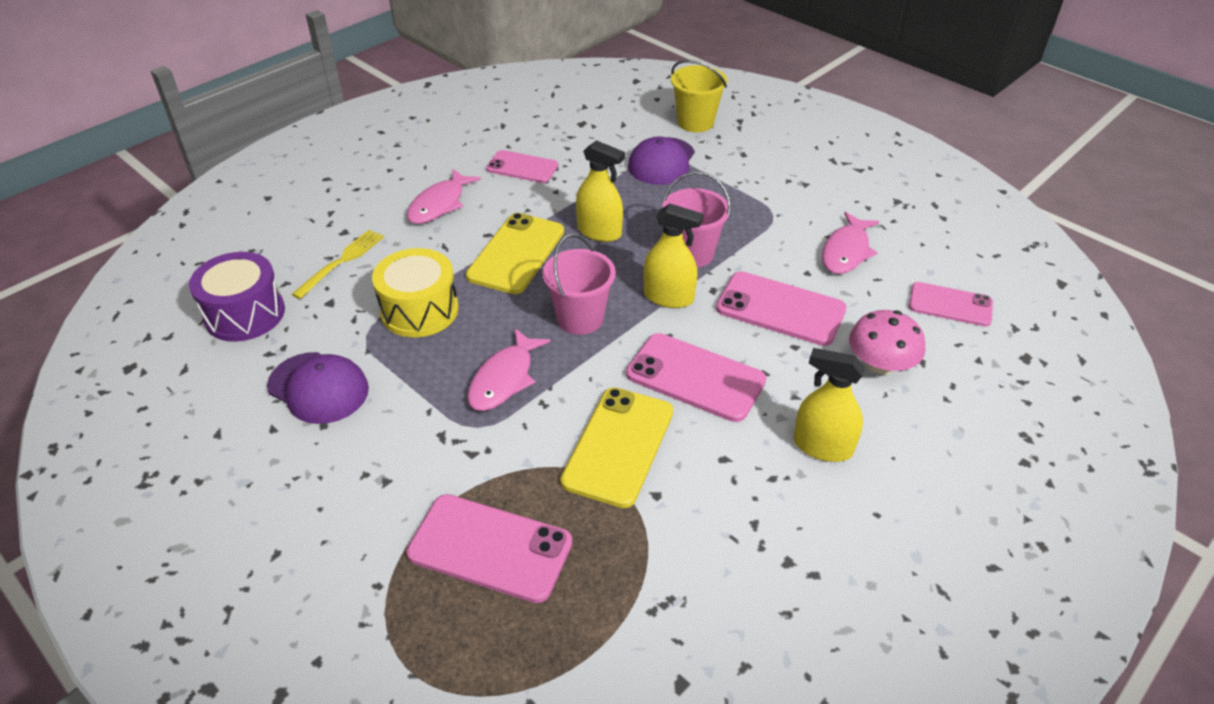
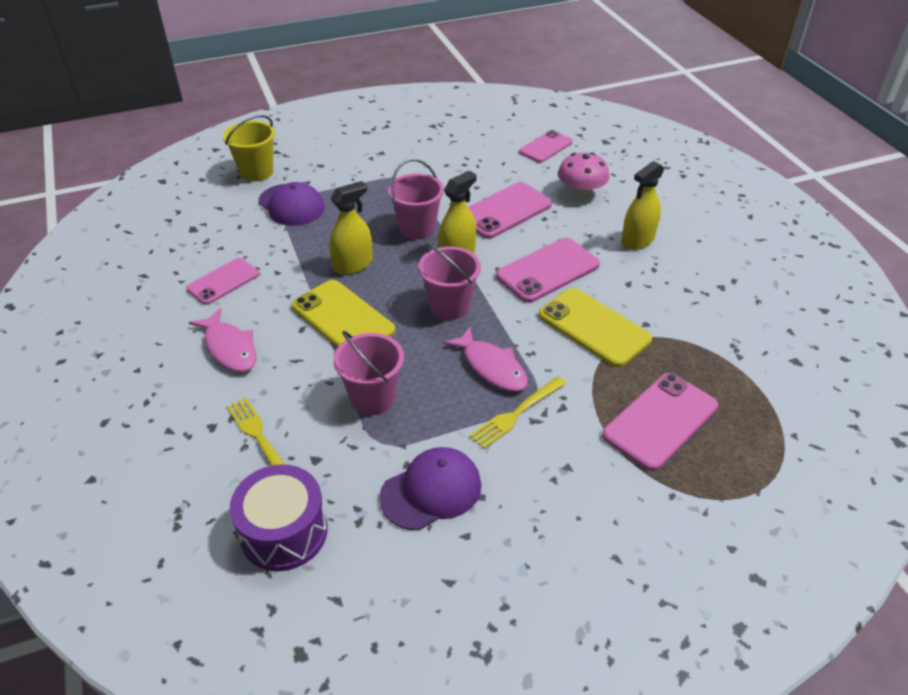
camera: 65 degrees left, 0 degrees up
(419, 310) = (373, 398): yellow drum -> pink bucket
(443, 418) = (516, 414): none -> yellow fork
(846, 251) = (467, 164): pink fish -> none

